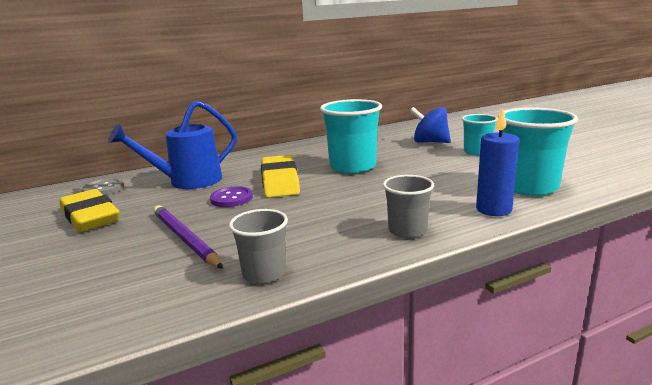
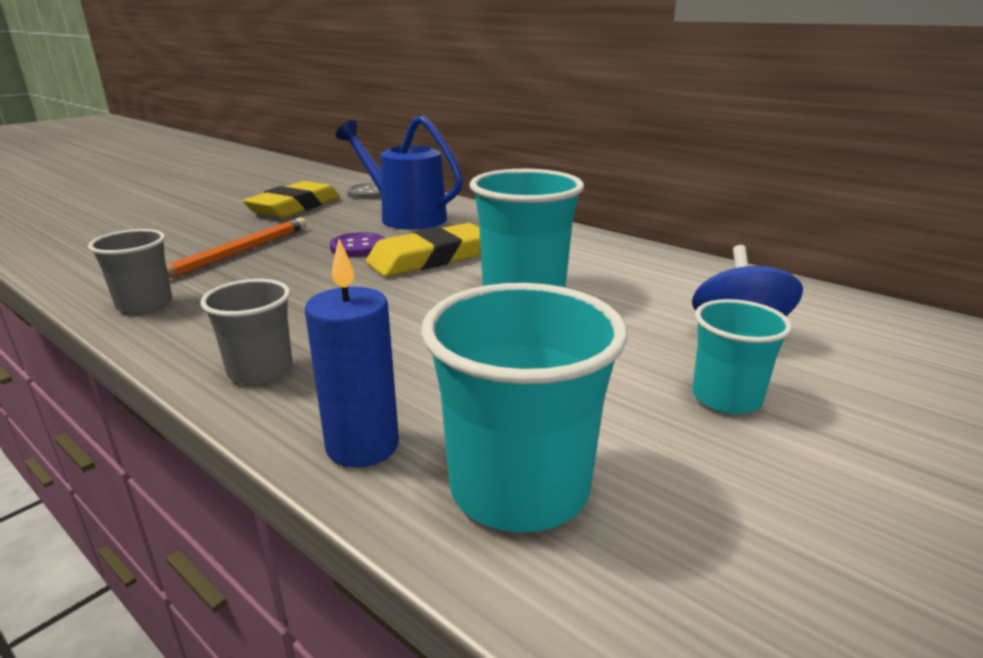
camera: 65 degrees right, 5 degrees up
(185, 239) = (238, 252): purple pencil -> orange pencil

